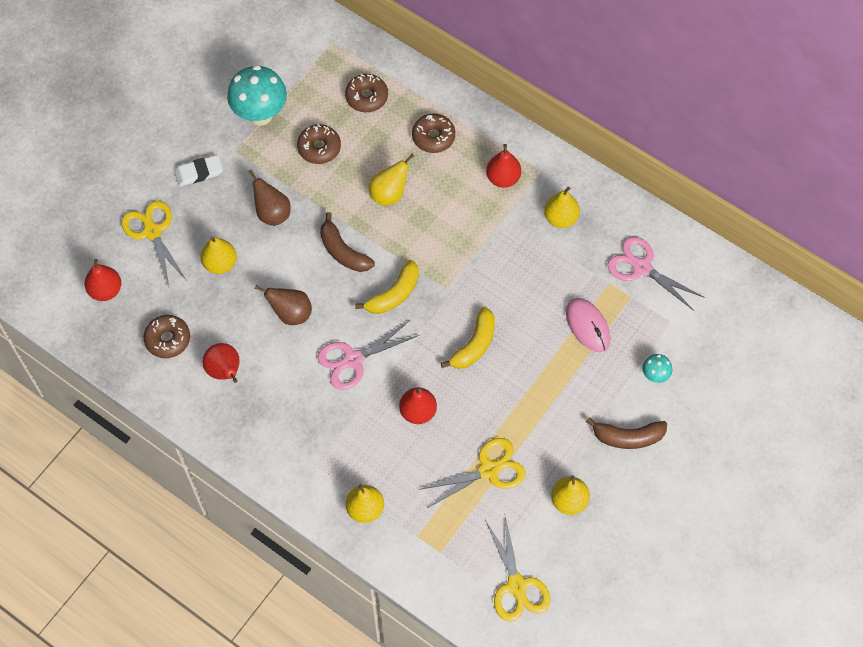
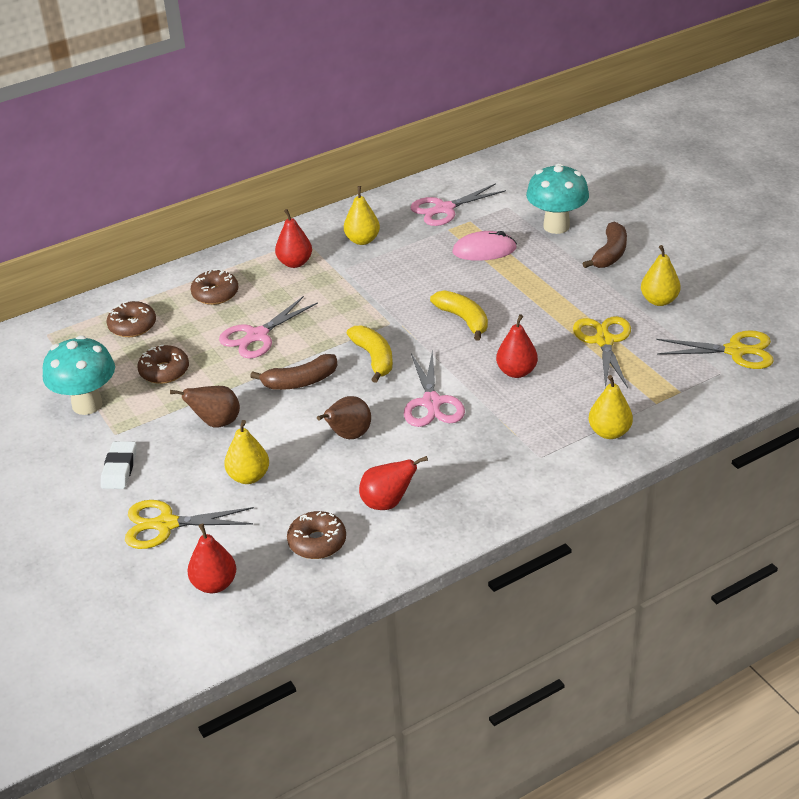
camera: 65 degrees left, 25 degrees down
(389, 194) = (257, 336): yellow pear -> pink scissors
(655, 376) = (556, 226): turquoise mushroom -> turquoise mushroom, size x2.12

